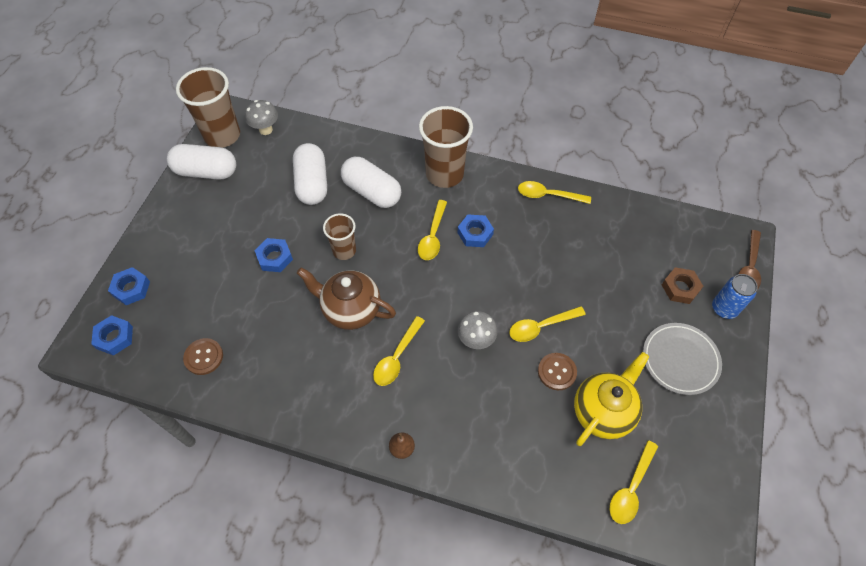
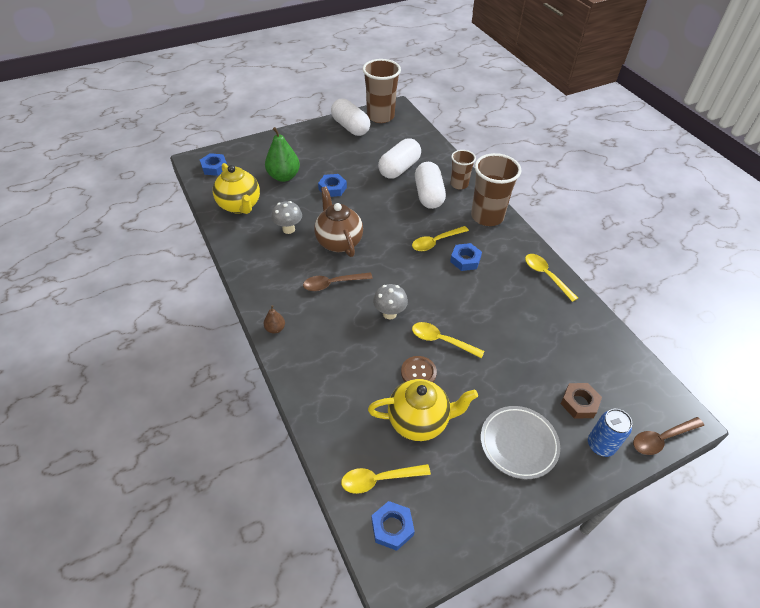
camera: 45 degrees right, 10 degrees down
(131, 288) = (248, 153): blue nut -> blue nut (392, 527)
(204, 357) = (240, 206): brown button -> yellow teapot
(207, 285) = (284, 176): none -> green pear
(265, 130) = (407, 128): grey mushroom -> grey mushroom (288, 229)
(344, 251) = (374, 212): brown cup -> brown cup (459, 184)
(397, 357) = (333, 284): yellow spoon -> brown spoon

